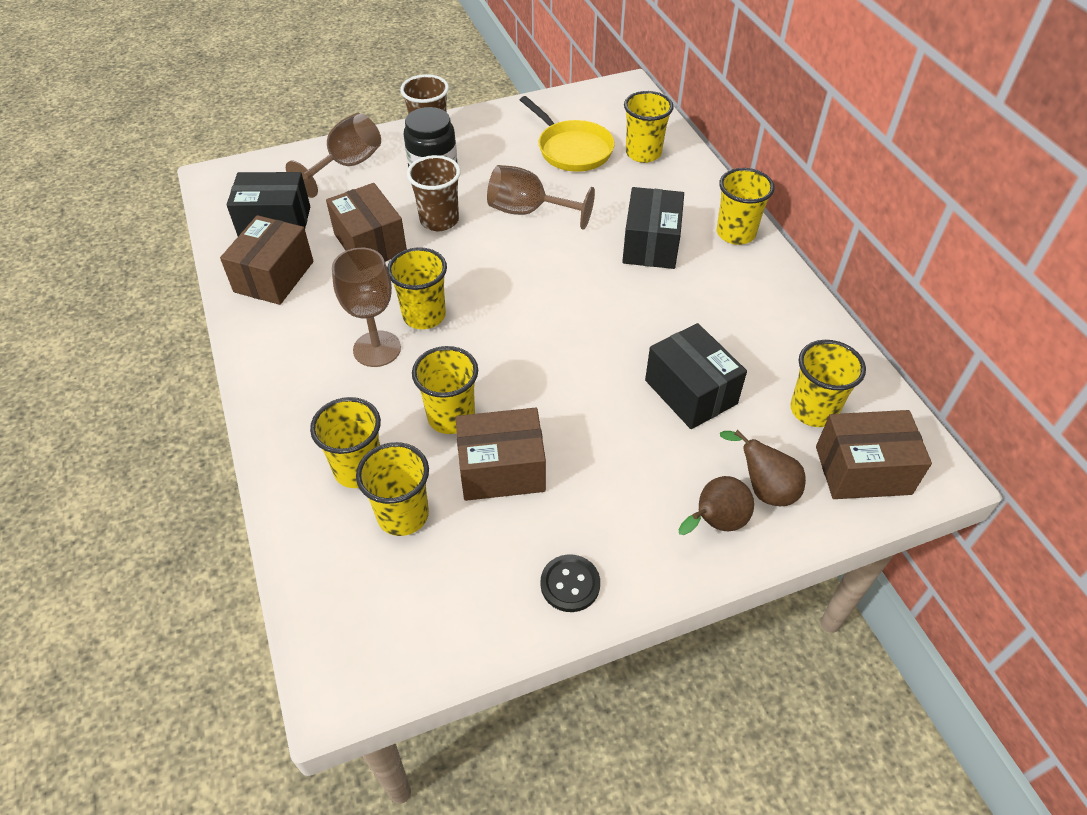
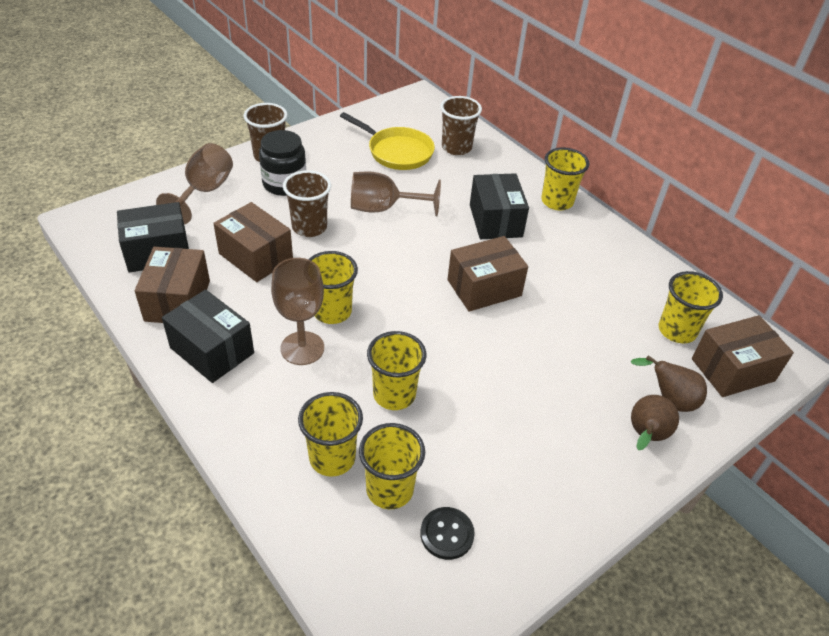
camera: 20 degrees left, 5 degrees down
(501, 469) = (457, 430): brown box -> brown box (484, 288)
(570, 584) = (556, 515): black button -> black button (447, 534)
(643, 153) = (456, 147): yellow cup -> brown cup
(690, 392) = (579, 334): black box -> black box (212, 350)

